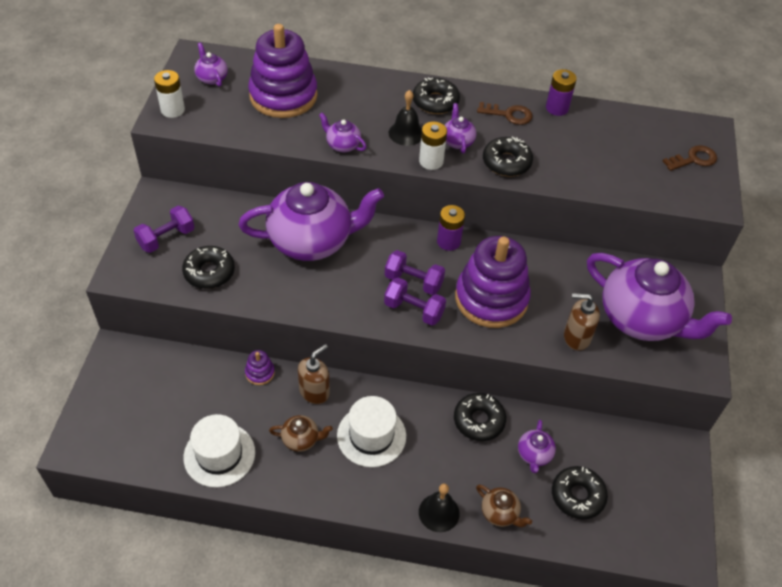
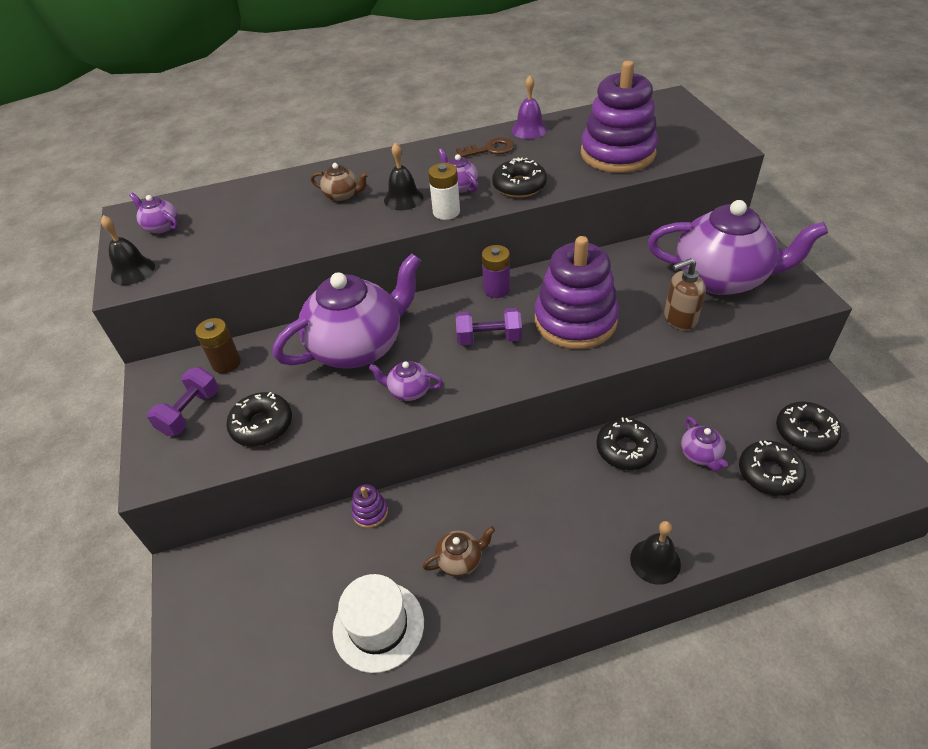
camera: 20 degrees left, 5 degrees down
(172, 110) = (132, 271): white battery -> black bell
(211, 210) = (226, 363): none -> brown battery
(283, 96) = (252, 214): purple stacking toy -> purple stacking toy (617, 153)
(314, 391) = (442, 502): brown soap dispenser -> none
(342, 145) = (345, 232): purple teapot -> purple teapot (409, 391)
(371, 436) = (531, 518): white hat -> none
(414, 310) = (508, 364): purple dumbbell -> none
(435, 102) = (412, 164): black donut -> black donut (805, 432)
(500, 513) = (713, 529): brown teapot -> brown teapot (342, 195)
(557, 108) = (529, 129): purple battery -> purple bell
(693, 159) = (678, 123): brown key -> none

